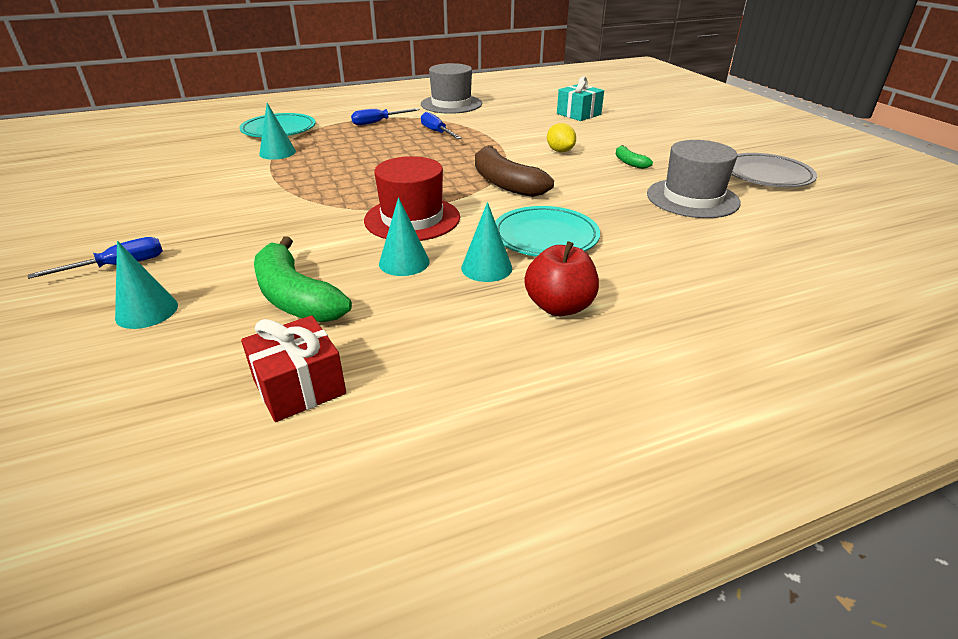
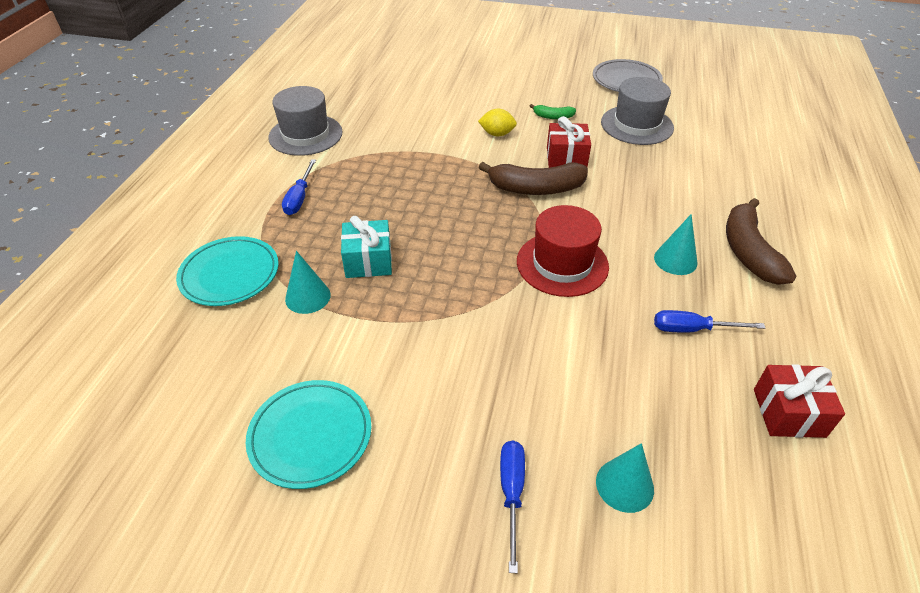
camera: 55 degrees left, 10 degrees up
(295, 297) = (658, 378): green banana -> none
(404, 262) = (638, 297): turquoise cone -> none
(437, 132) = (375, 174): blue screwdriver -> blue screwdriver (692, 329)
(545, 236) = (646, 212): turquoise plate -> turquoise plate (310, 436)
(559, 307) = (748, 252): red apple -> brown banana
(573, 183) = (566, 158): none -> red gift
(578, 114) = (425, 87): turquoise gift -> turquoise gift (368, 261)

